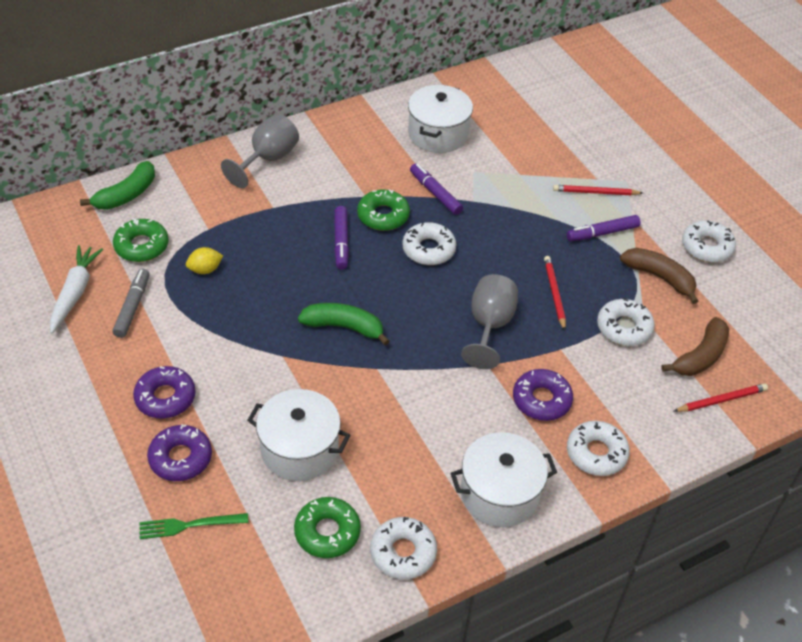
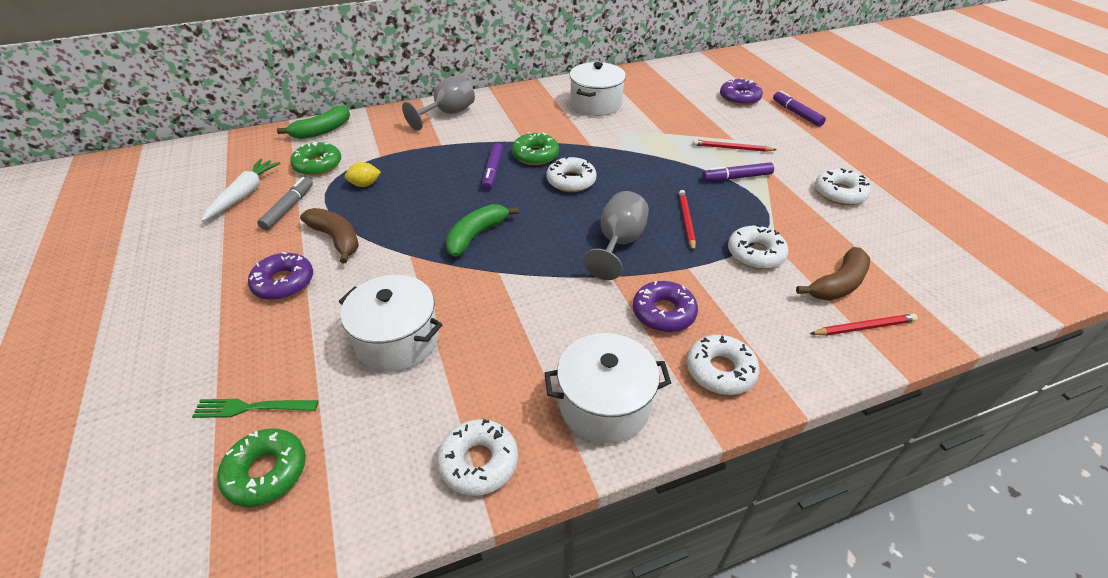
camera: 10 degrees right, 5 degrees down
(180, 458) = (273, 339): purple donut -> purple donut (739, 98)
(327, 532) = (398, 429): green donut -> green donut (266, 472)
(344, 327) = (476, 235): green banana -> green banana turned 75 degrees counterclockwise
(435, 193) = (585, 142): purple marker -> purple marker (796, 113)
(660, 278) = (793, 214): brown banana -> brown banana (336, 239)

